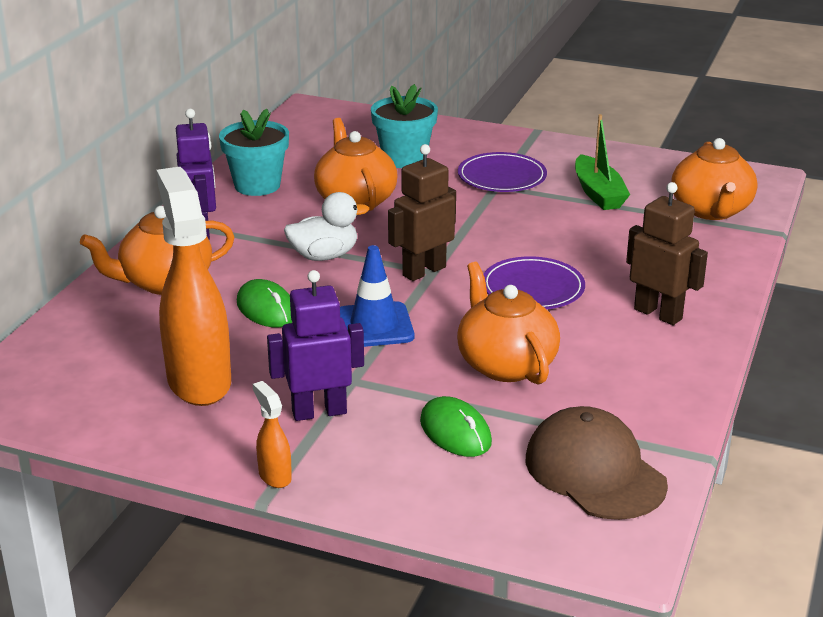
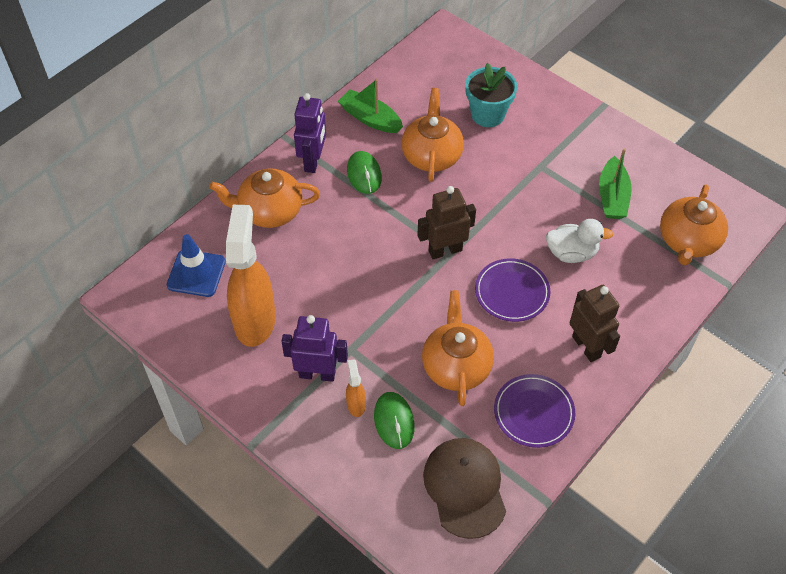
camera: 20 degrees right, 25 degrees up
(257, 185) = (370, 119): turquoise flower pot -> green boat
(266, 309) = (324, 259): green mouse -> green mouse (364, 174)
(274, 476) = (267, 424): orange spray bottle -> orange spray bottle (356, 404)
(324, 256) = (384, 213): white duck -> white duck (571, 253)
(374, 326) = (387, 299): blue traffic cone -> blue traffic cone (196, 273)
(502, 177) = (549, 157): purple plate -> purple plate (533, 412)

